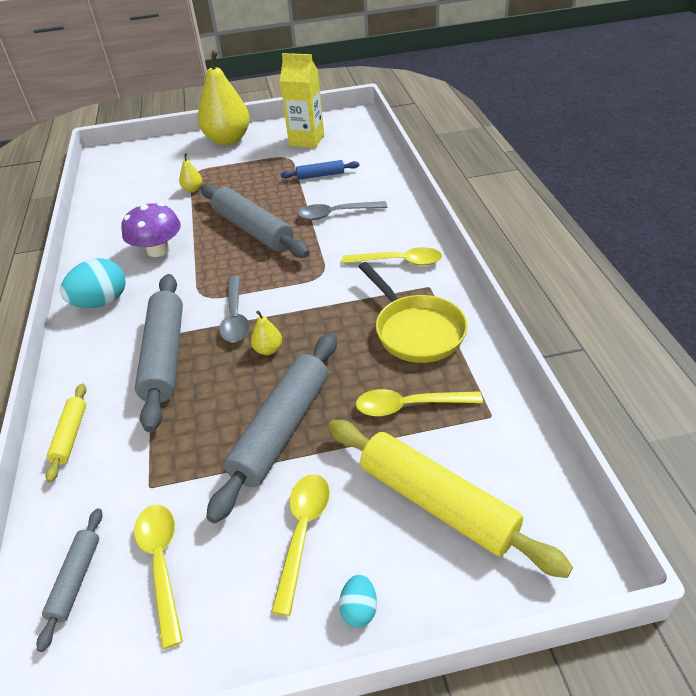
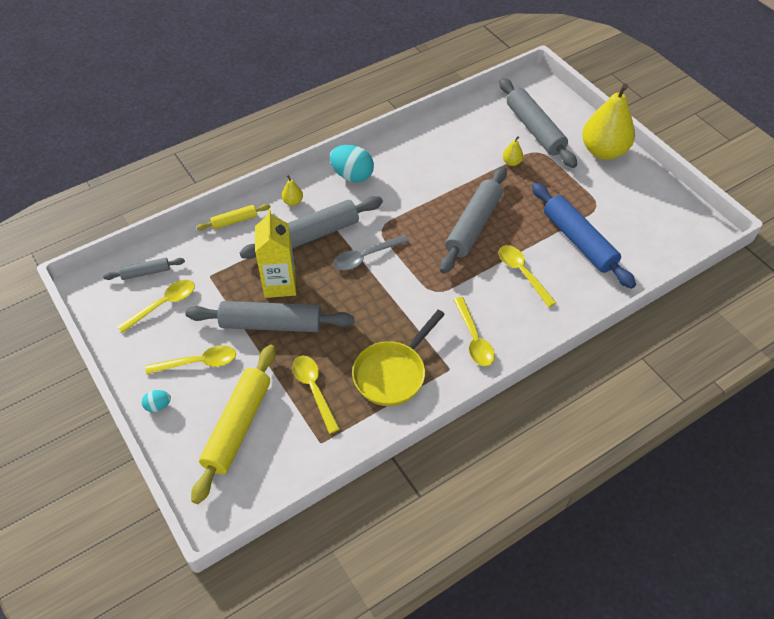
camera: 65 degrees right, 10 degrees up
(158, 250) = (422, 178): purple mushroom -> none
(165, 167) = (535, 129): none -> grey rolling pin
(268, 350) = (340, 289): yellow pear -> yellow pear (293, 202)
(306, 140) = (635, 209): yellow carton -> yellow carton (280, 284)
(320, 175) = (578, 241): blue rolling pin -> blue rolling pin, size x2.00
(336, 214) = (522, 273): grey spoon -> yellow spoon

